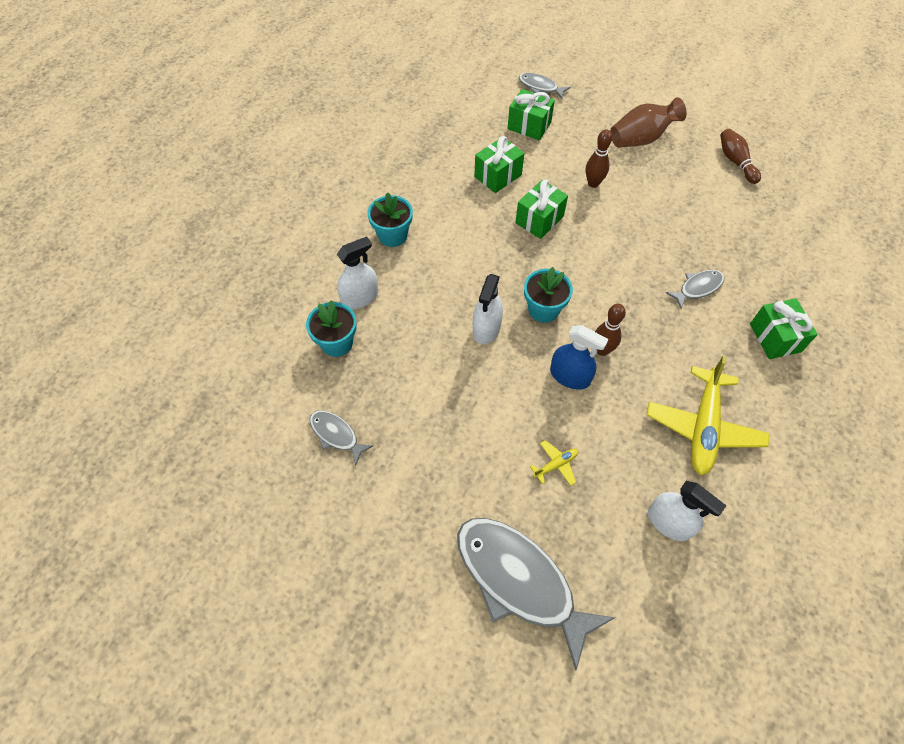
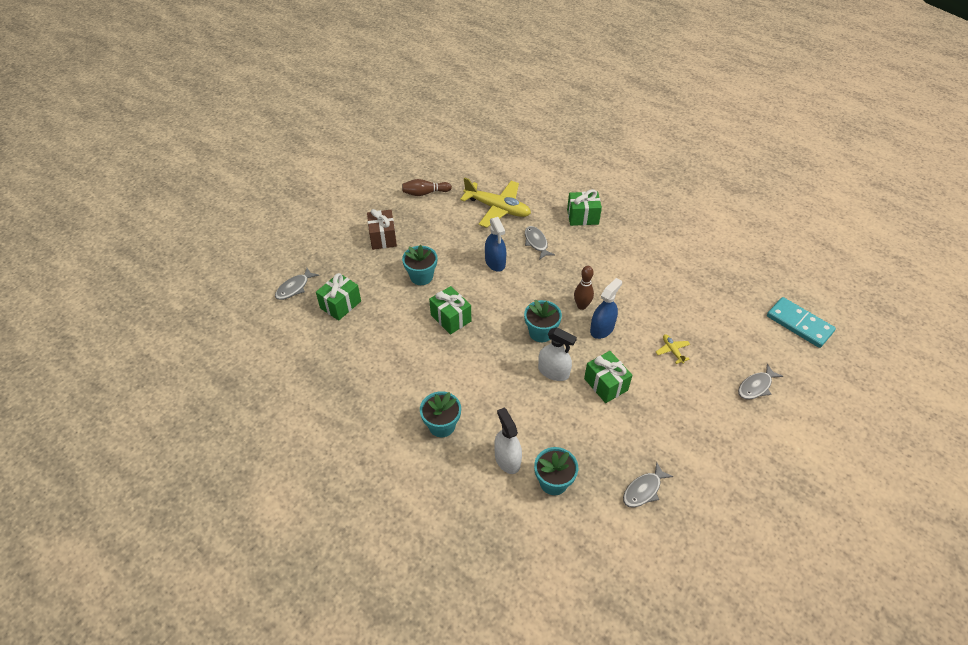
camera: 80 degrees left, 10 degrees down
(498, 176) = (393, 337): green gift -> green gift (605, 384)
(519, 581) = (756, 386): grey fish -> grey fish, size x0.47
(593, 183) = (421, 277): brown bowling pin -> turquoise flower pot
(641, 139) = (383, 238): brown vase -> brown gift
(644, 249) = (495, 262): none -> blue spray bottle
(665, 663) = (799, 324): none -> turquoise domino
(669, 522) = (712, 301): white spray bottle -> none
(703, 427) = (646, 268): yellow plane -> yellow plane (497, 208)

